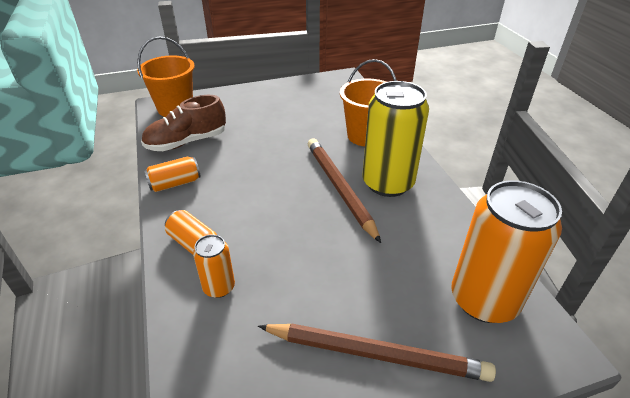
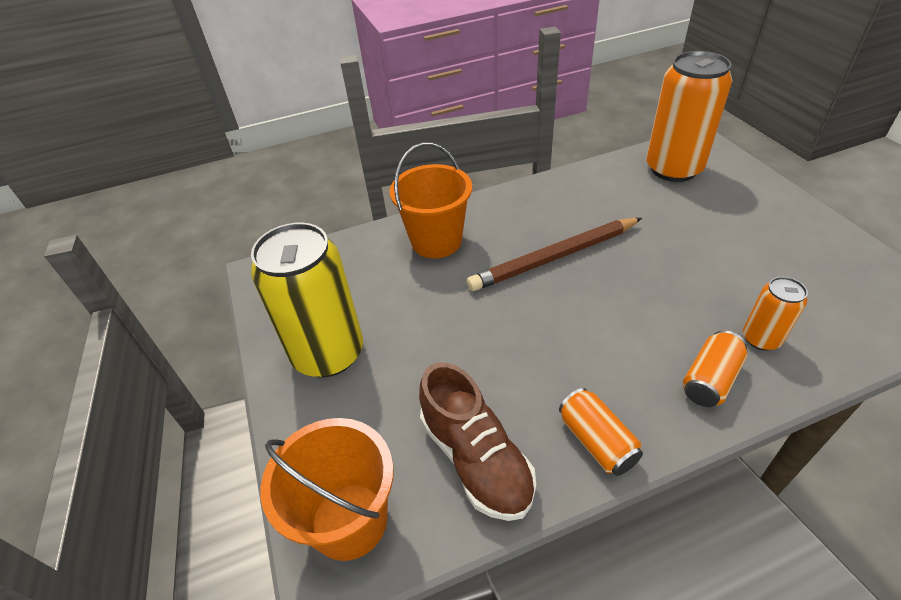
camera: 90 degrees left, 5 degrees up
(376, 354) = (764, 222): brown pencil -> none
(388, 183) = (534, 221): yellow can -> yellow can (328, 353)

